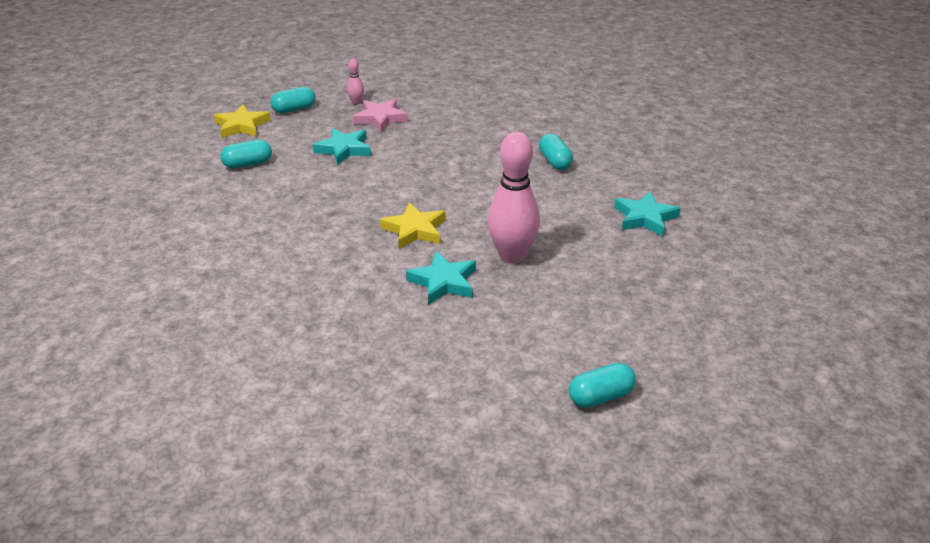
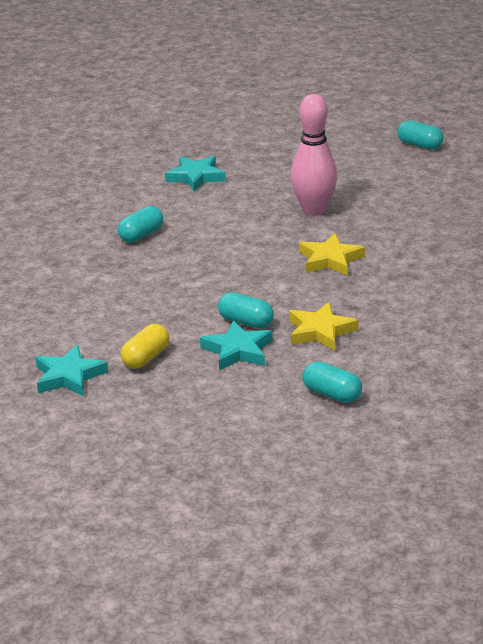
camera: 120 degrees left, 5 degrees down
(242, 126) = (259, 444): yellow star -> yellow star (320, 331)
(294, 109) = (181, 427): turquoise capsule -> turquoise capsule (246, 322)
(356, 102) = (120, 391): pink bowling pin -> none
(380, 118) = (146, 358): pink star -> yellow capsule
(443, 282) = (380, 224): turquoise star -> turquoise star (69, 376)

